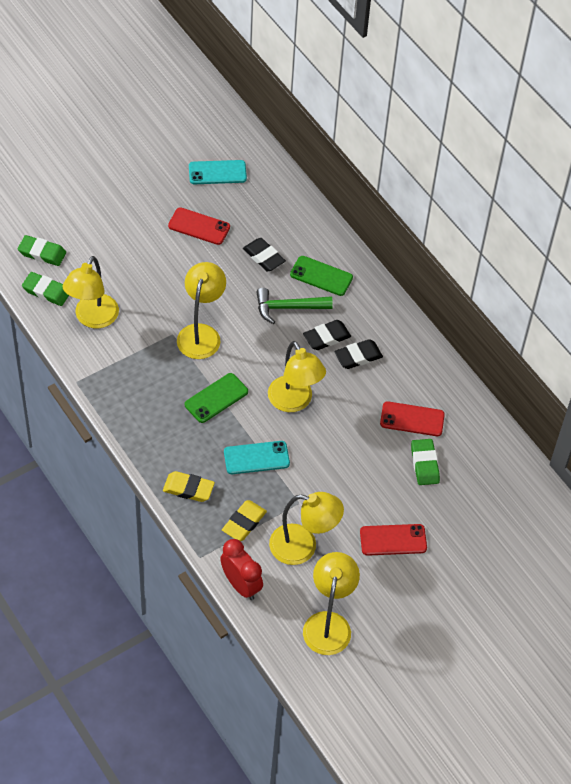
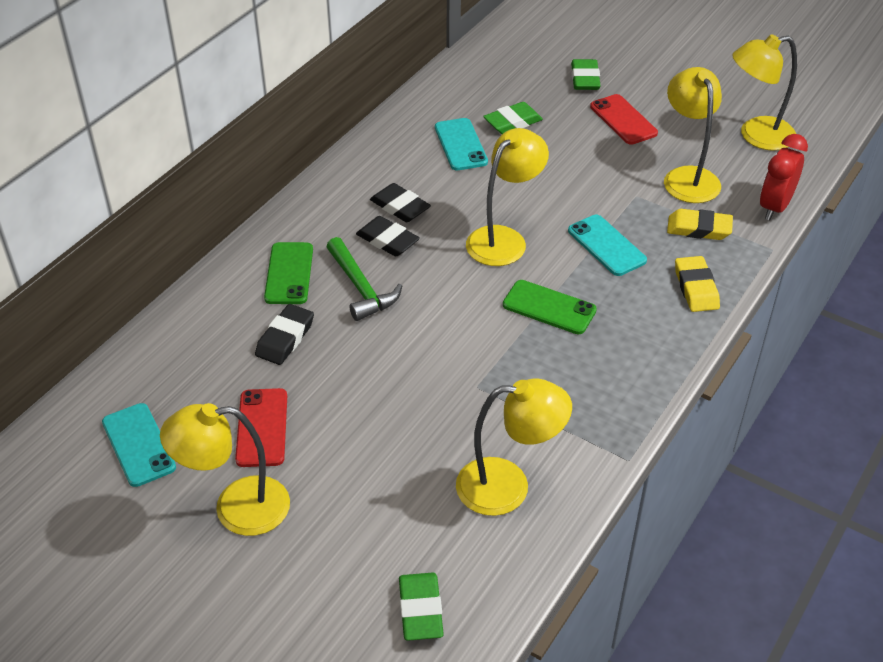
camera: 110 degrees left, 10 degrees down
(46, 291) = (494, 568): green eraser -> green eraser (585, 79)
(201, 333) = (457, 357): yellow lamp -> yellow lamp (236, 508)
(412, 419) = (460, 145): red phone -> turquoise phone

